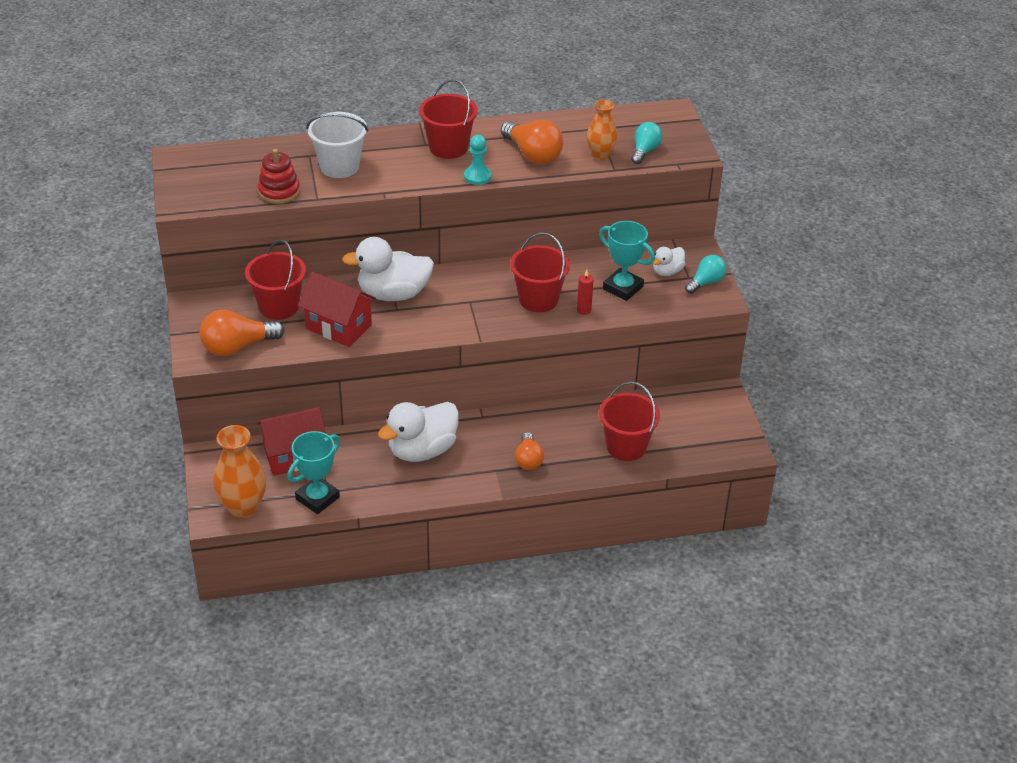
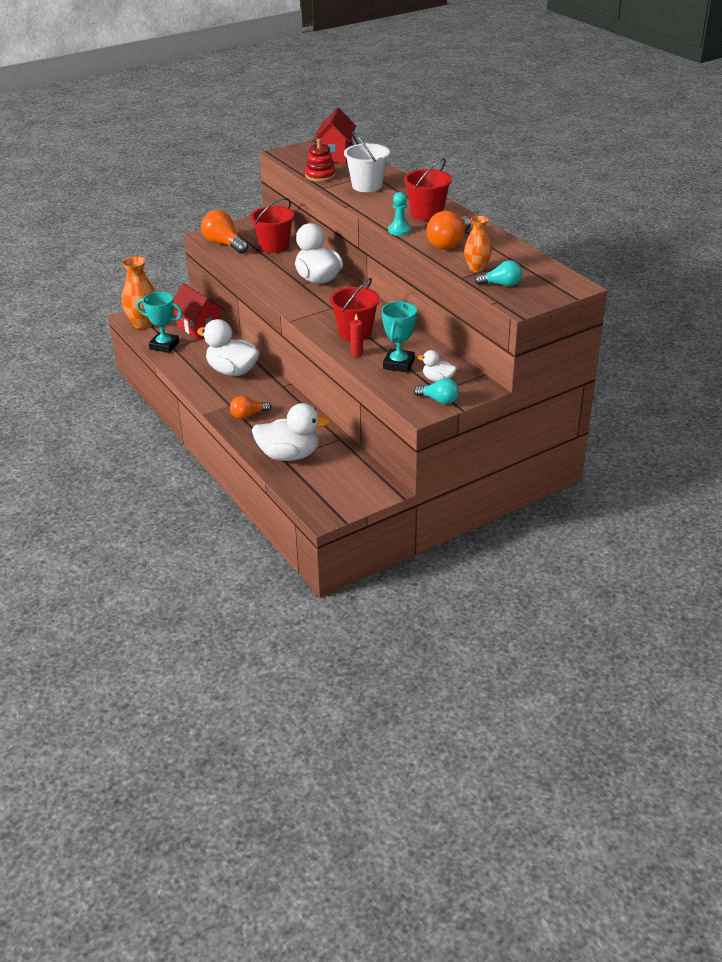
camera: 70 degrees right, 5 degrees down
(338, 327) = (267, 269): red house -> red house (335, 155)
(626, 446) = (289, 455): red bucket -> white duck

